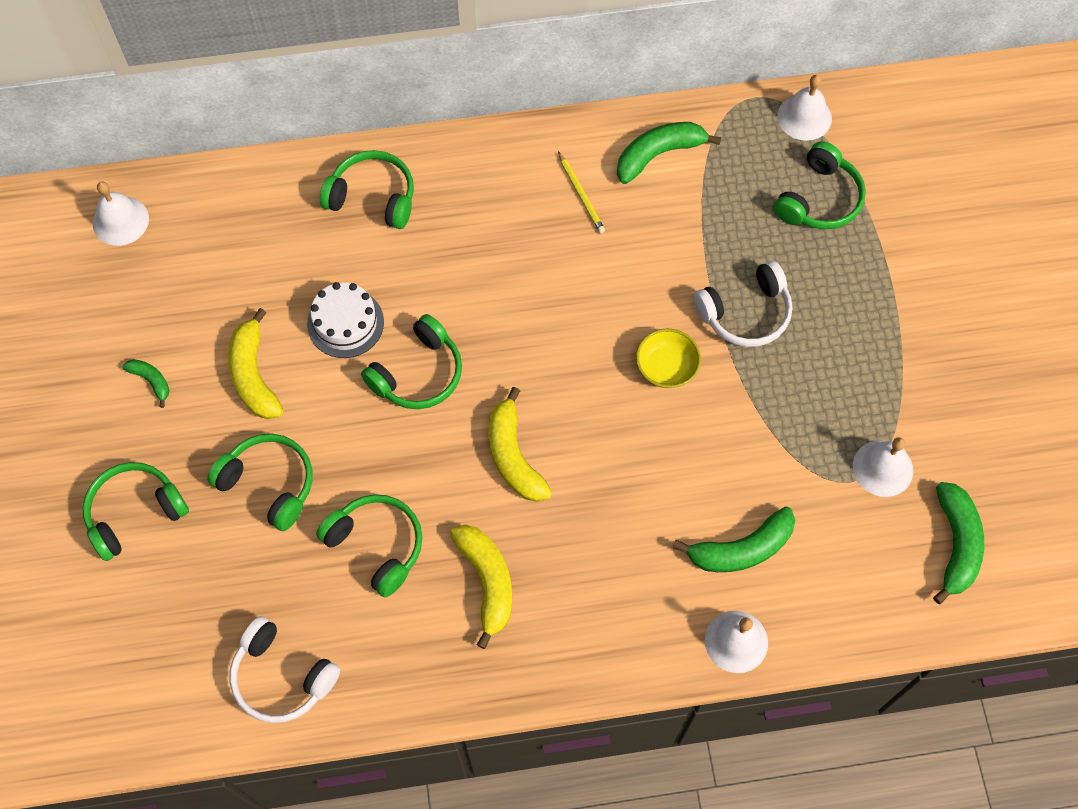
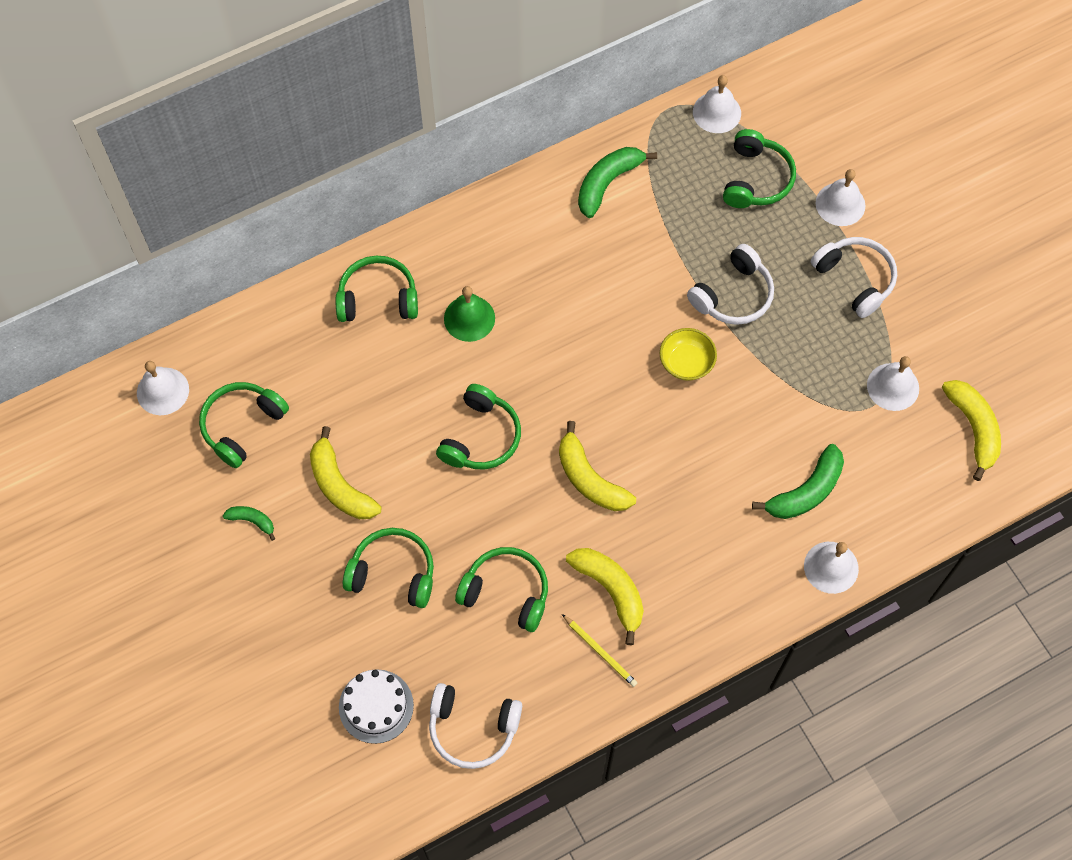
camera: 20 degrees left, 0 degrees up
(135, 513) = (287, 637): green headphones -> green headphones (242, 426)
(345, 323) = (400, 415): white cake -> white cake (376, 706)
(457, 247) = (469, 318): none -> green bell
(581, 194) = (556, 238): yellow pencil -> yellow pencil (600, 651)
(886, 339) = (855, 279): none -> white headphones
(901, 254) = (840, 204): none -> white bell
(956, 544) = (973, 428): green banana -> yellow banana

